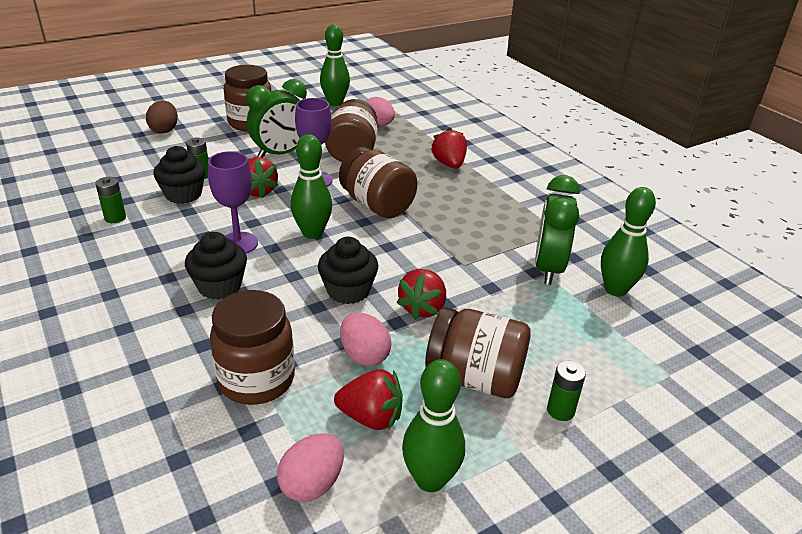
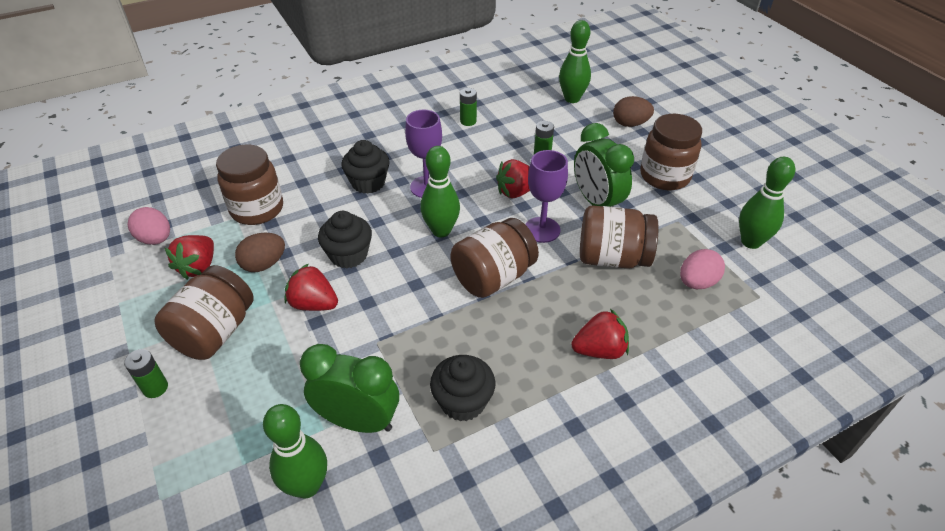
camera: 95 degrees right, 10 degrees up
(183, 194) = (507, 149): black cupcake -> black cupcake (463, 402)
(364, 355) = (264, 264): pink egg -> brown egg
(430, 479) = (130, 296): green bowling pin -> green bowling pin (572, 99)

